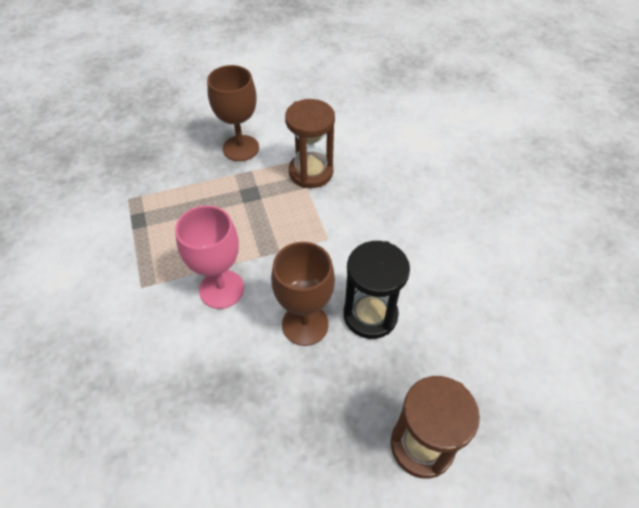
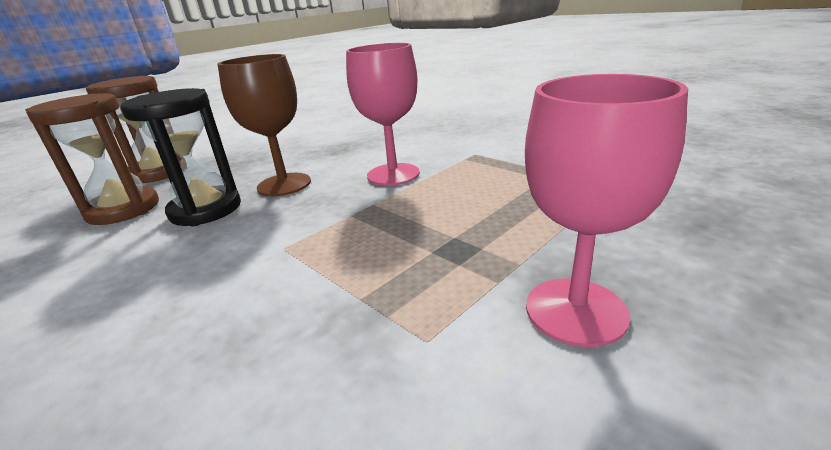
camera: 155 degrees right, 25 degrees down
(241, 148) = (575, 311): brown goblet -> pink goblet
(311, 172) = (369, 329): brown hourglass -> brown hourglass (123, 209)

